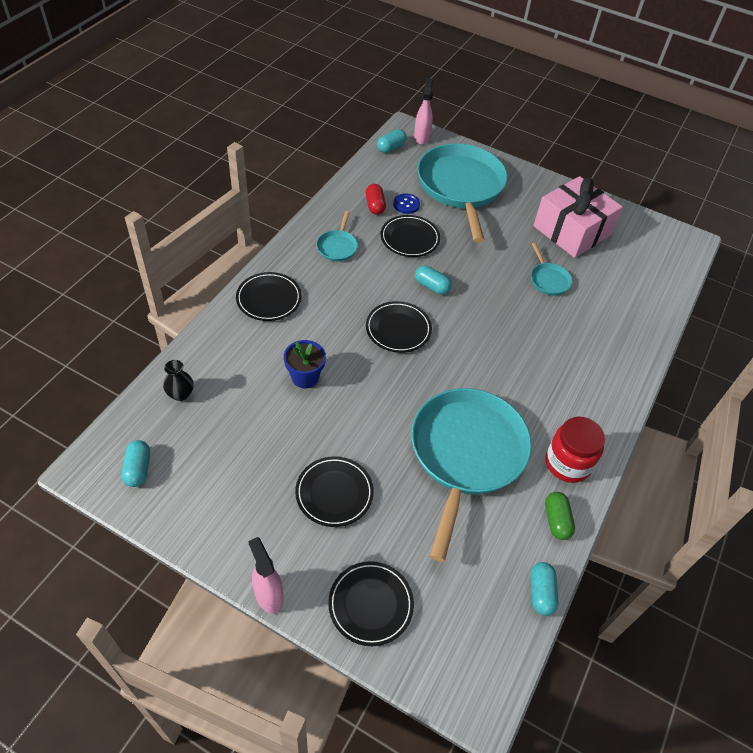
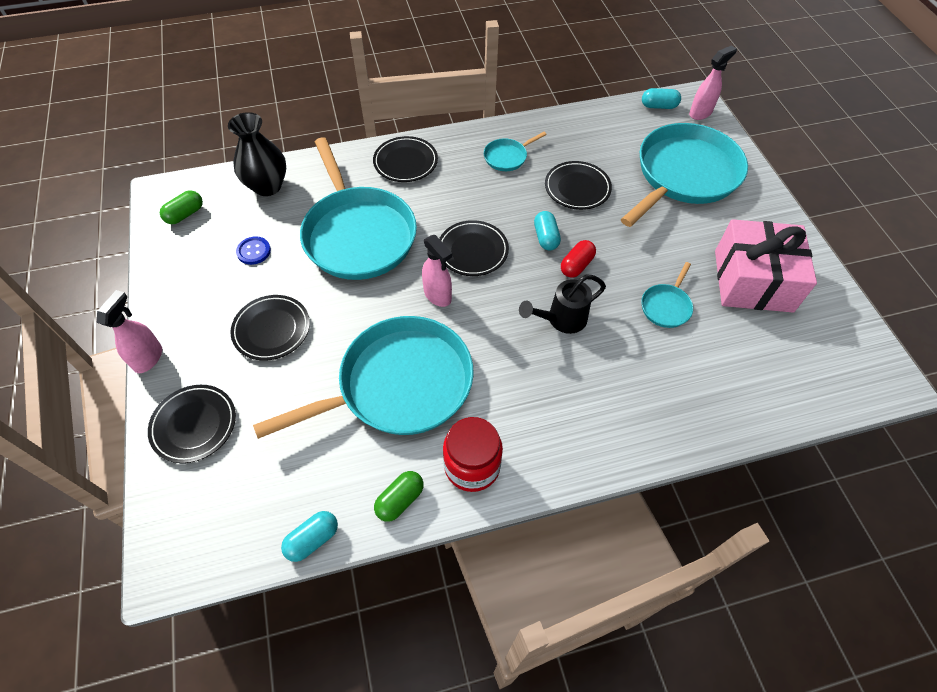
camera: 50 degrees right, 5 degrees up
(138, 469) = (185, 214): turquoise capsule -> green capsule
(180, 394) = (267, 186): black vase -> black vase, size x1.84
(305, 377) = (358, 234): blue flower pot -> turquoise pan
(375, 205) = (581, 144): red capsule -> red capsule (576, 265)
(406, 204) = (611, 159): blue button -> blue button (254, 251)
(415, 377) = (438, 295): none -> pink spray bottle
(505, 333) = (561, 319): none -> black watering can

